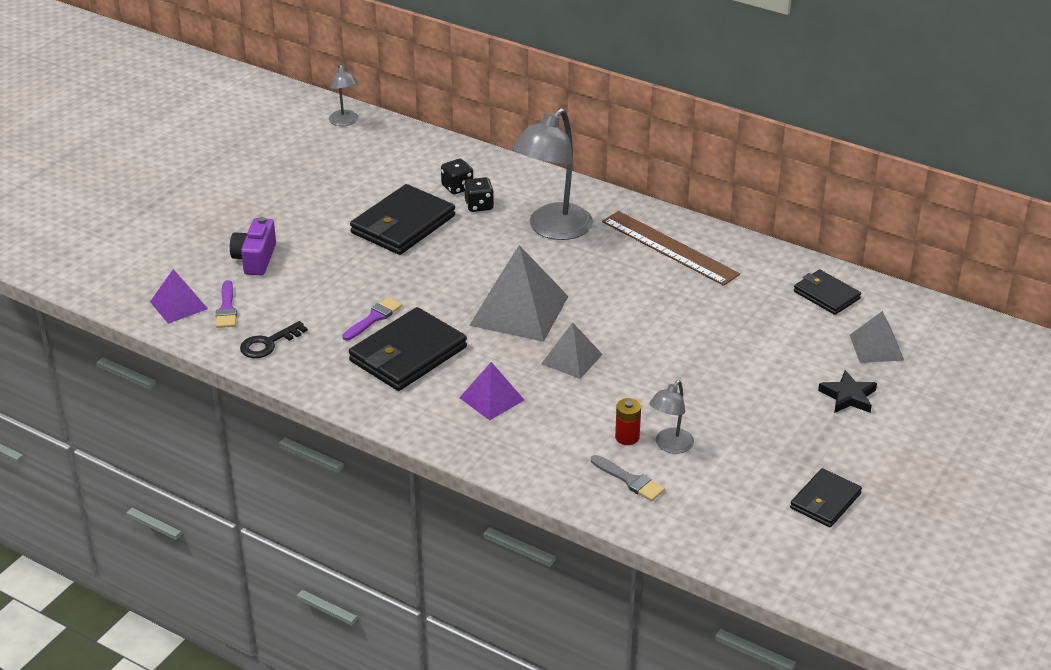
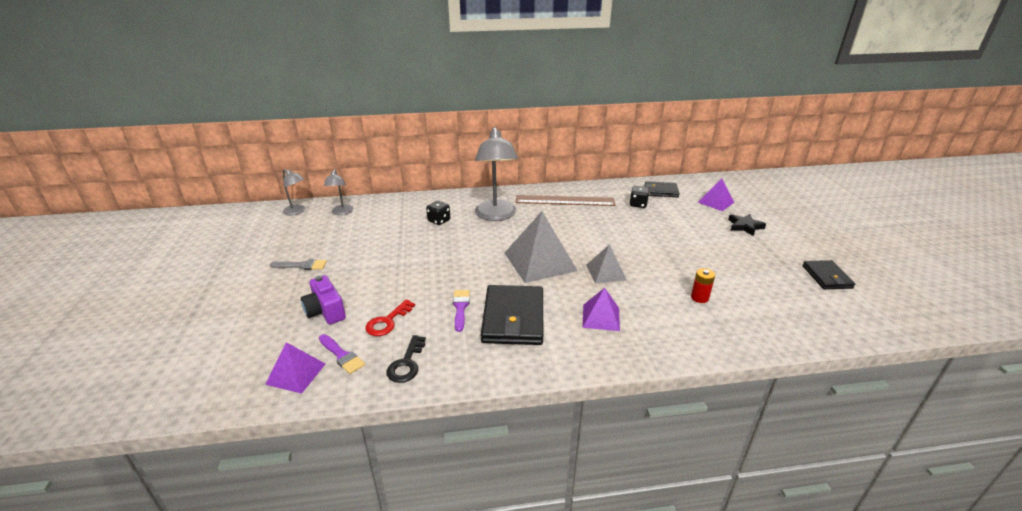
camera: 40 degrees left, 5 degrees down
(295, 297) = (387, 321): none -> red key
(403, 224) = (406, 248): black wallet -> none
(457, 187) = (413, 217): black dice -> black dice (638, 204)
(630, 480) = (741, 320): grey brush -> grey brush (302, 265)
(670, 446) = (724, 290): grey lamp -> grey lamp (342, 212)
(876, 347) = (716, 202): grey pyramid -> purple pyramid

